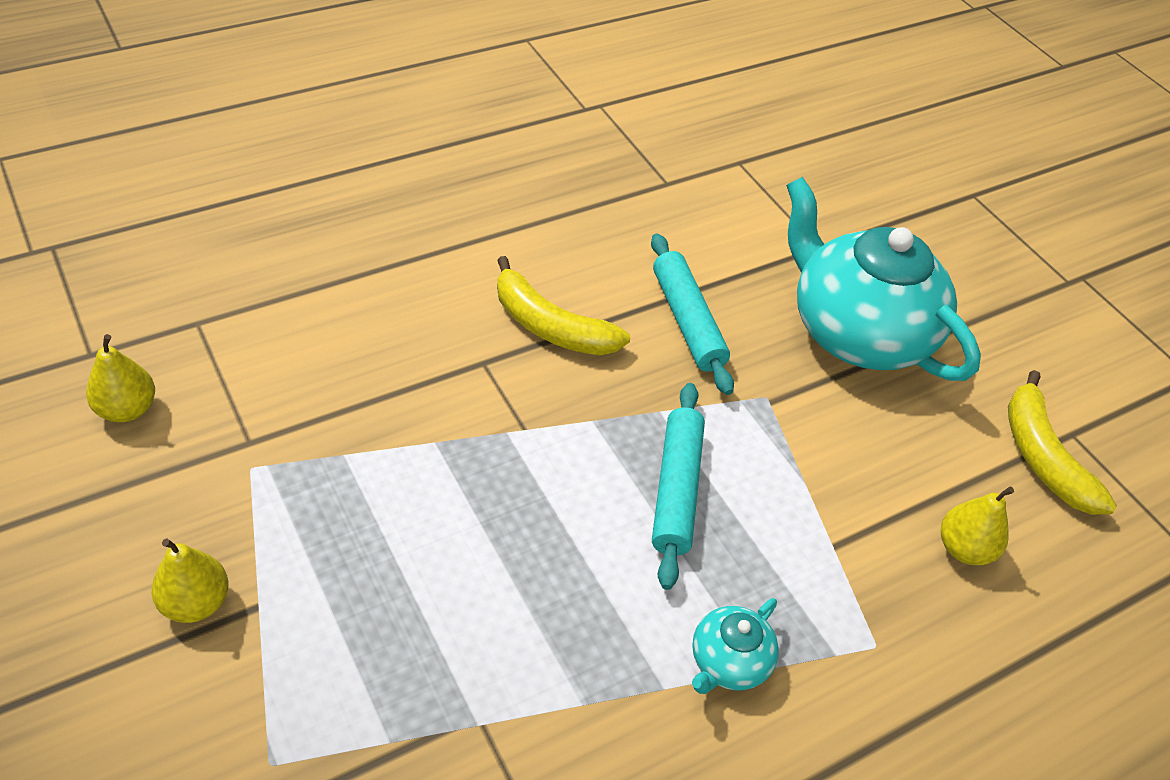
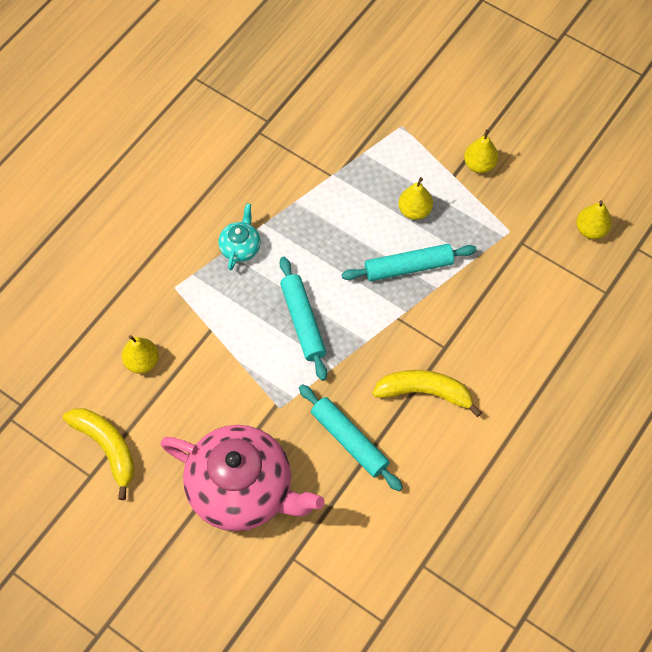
camera: 160 degrees right, 15 degrees up
(377, 576) = (414, 211): none -> yellow pear
(457, 490) = (408, 267): none -> turquoise rolling pin
(857, 332) = (242, 489): turquoise teapot -> pink teapot

